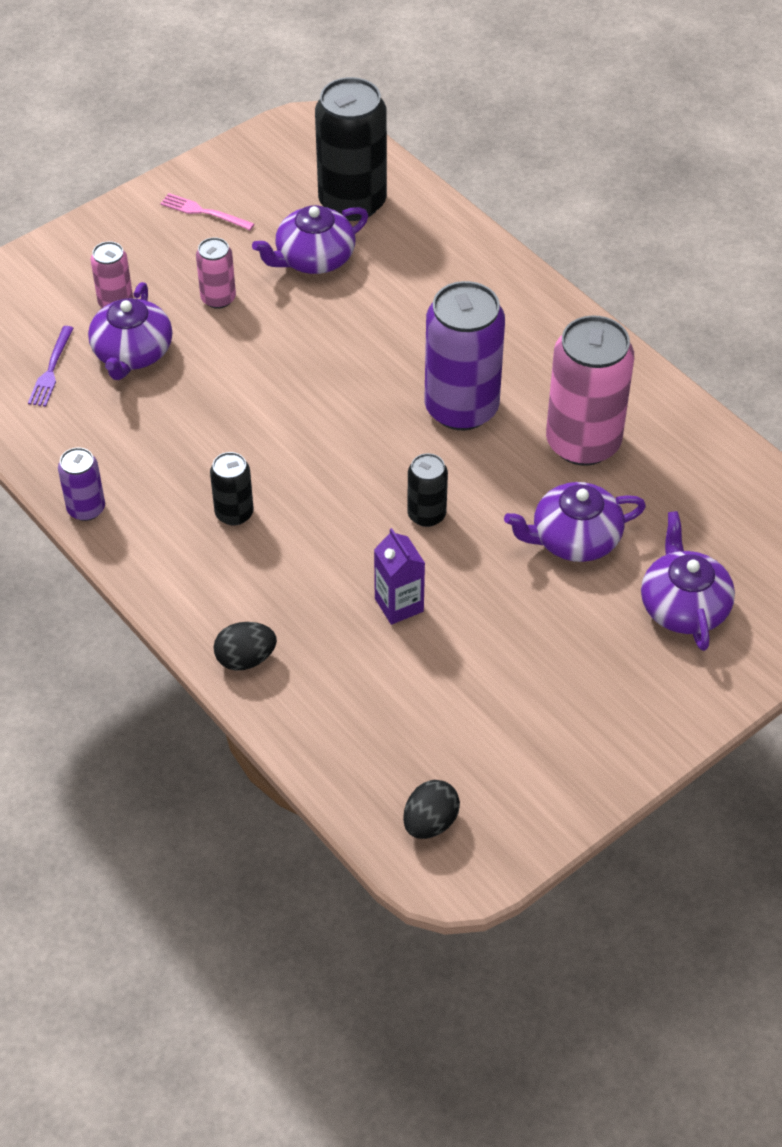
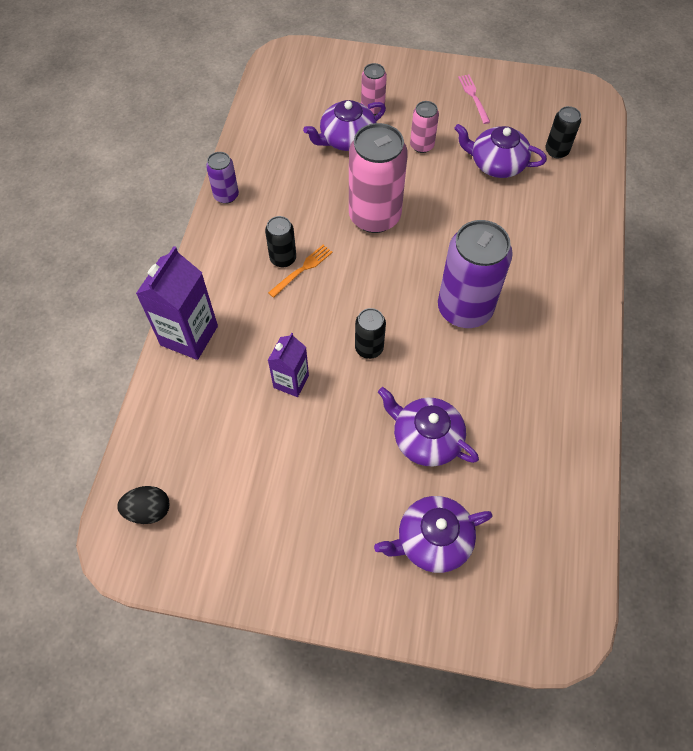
camera: 50 degrees right, 10 degrees up
(51, 369) = (301, 117): purple fork -> none
(245, 659) = (189, 335): black egg -> purple carton
(268, 506) = (302, 269): none -> orange fork
(352, 202) = (556, 151): black can -> black can, size x0.50
(583, 442) = (504, 390): pink can -> pink can (374, 216)
(683, 606) = (432, 540): purple teapot -> purple teapot turned 150 degrees counterclockwise

